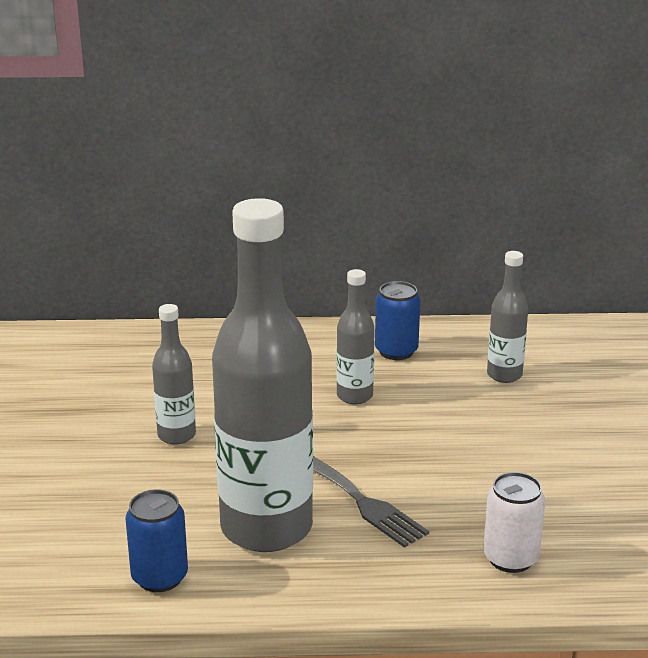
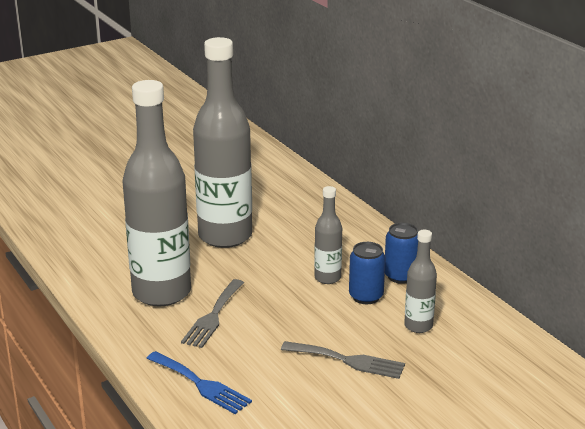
camera: 60 degrees right, 0 degrees up
(159, 577) = (93, 276): blue can -> blue can (366, 296)
(176, 435) = (225, 236): grey bottle -> grey bottle, size x2.16
(510, 558) = (201, 384): white can -> blue fork
(537, 439) = (348, 361): none -> grey fork

